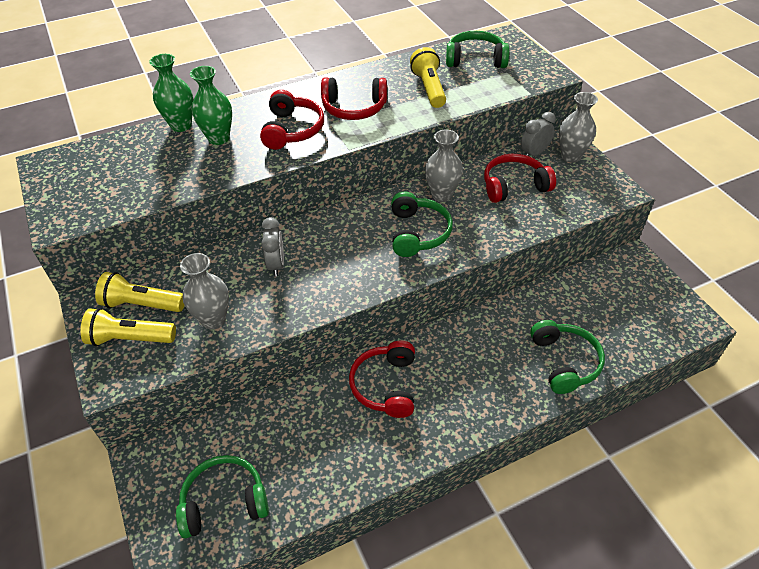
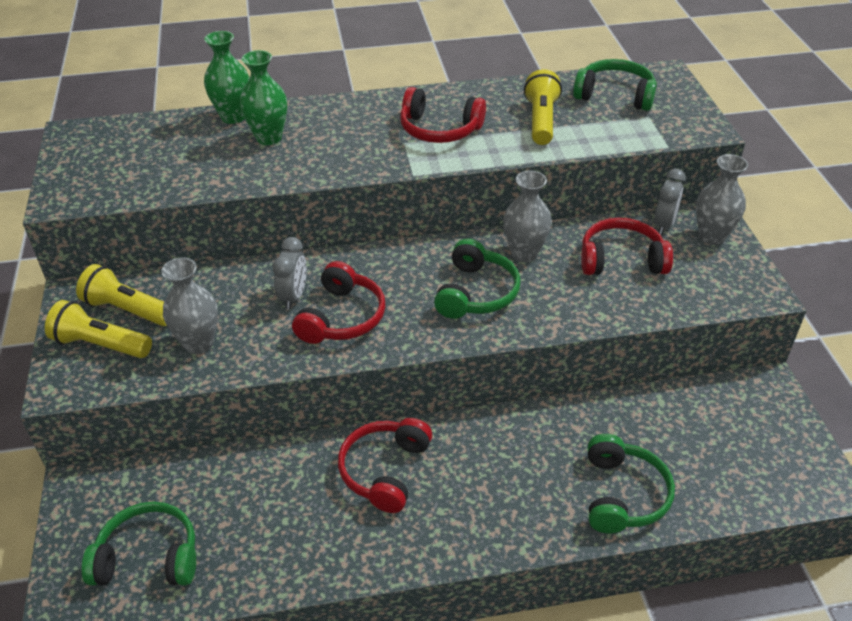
camera: 15 degrees right, 5 degrees down
(292, 130) = (356, 142): red headphones -> red headphones (341, 317)
(534, 153) = (664, 225): grey clock -> grey clock turned 135 degrees clockwise

